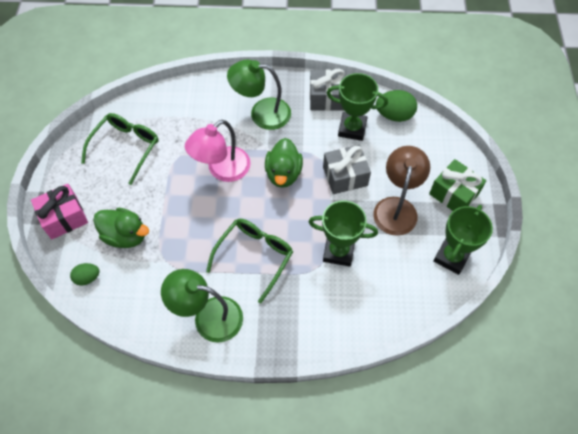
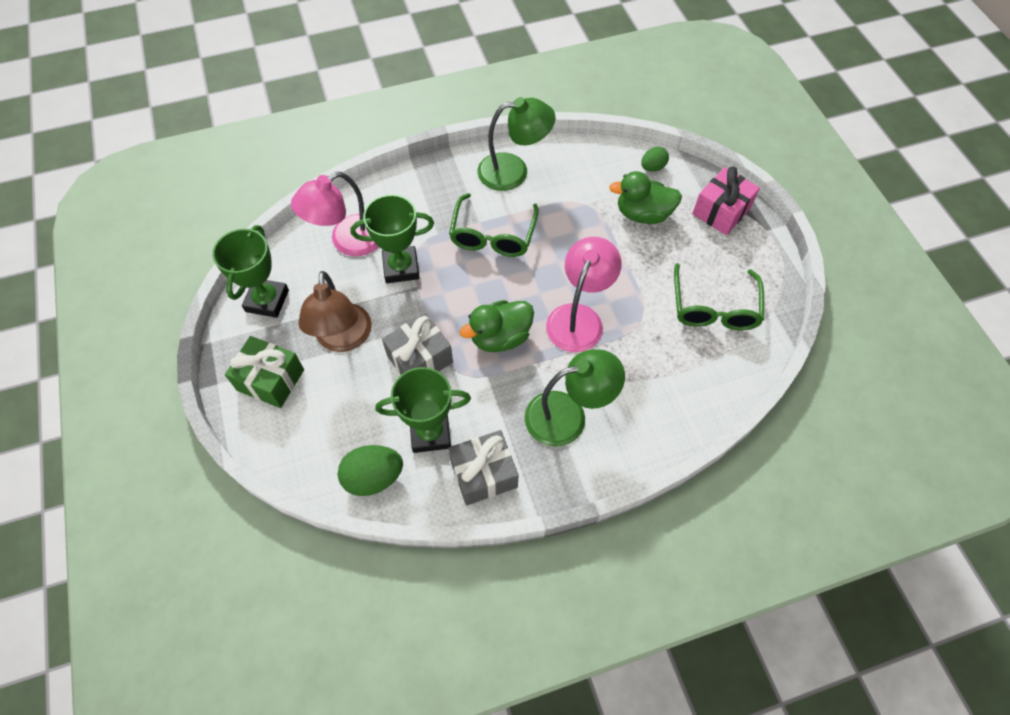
camera: 160 degrees right, 0 degrees up
(283, 174) = (500, 337): green duck -> green duck turned 105 degrees counterclockwise
(376, 291) = (348, 241): none -> pink lamp

